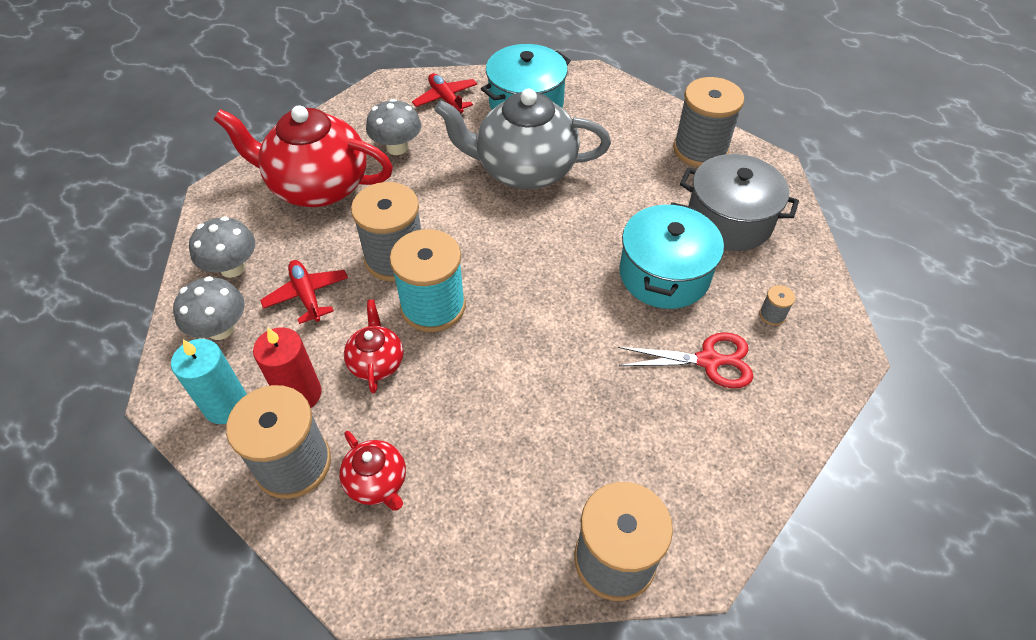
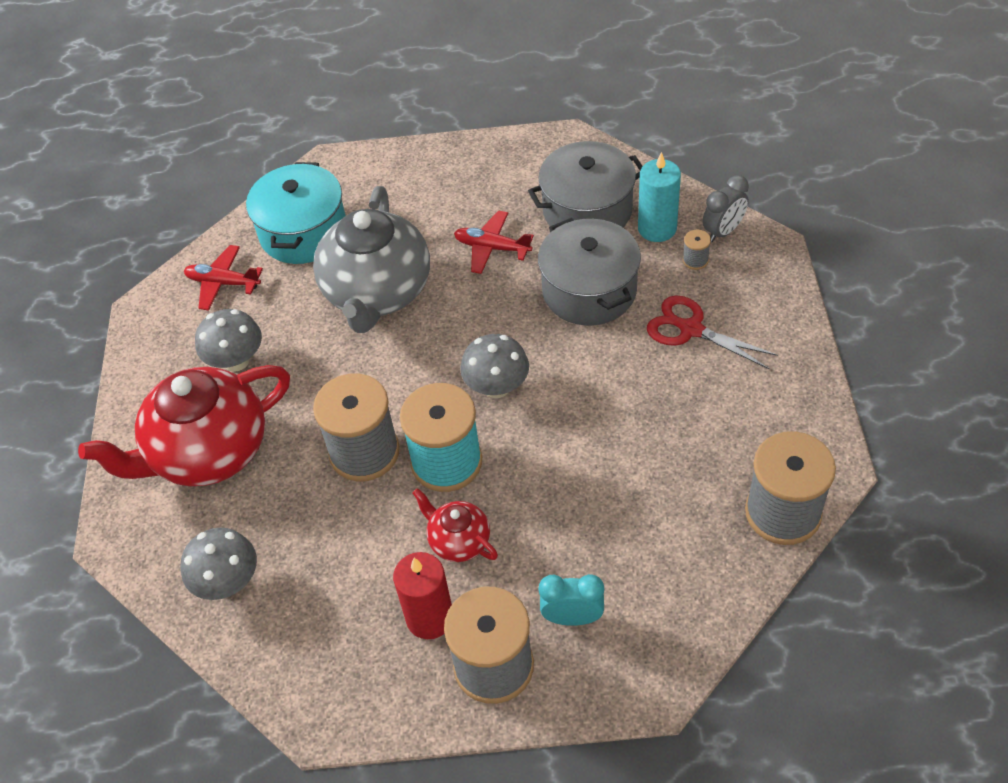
camera: 40 degrees left, 0 degrees up
(220, 329) = (290, 635): grey mushroom -> grey mushroom (497, 387)
(226, 405) = (381, 680): turquoise candle -> turquoise candle (657, 228)
(307, 295) = (329, 544): red plane -> red plane (492, 248)
(377, 482) = (572, 617): red teapot -> turquoise clock
(524, 170) = (377, 293): grey teapot -> grey teapot turned 45 degrees counterclockwise
(664, 274) = (589, 290): turquoise pot -> grey pot
(700, 149) = (499, 167): grey spool -> none
(708, 361) = (691, 329): red scissors -> red scissors turned 105 degrees counterclockwise
(820, 311) = (723, 231): none -> grey clock

